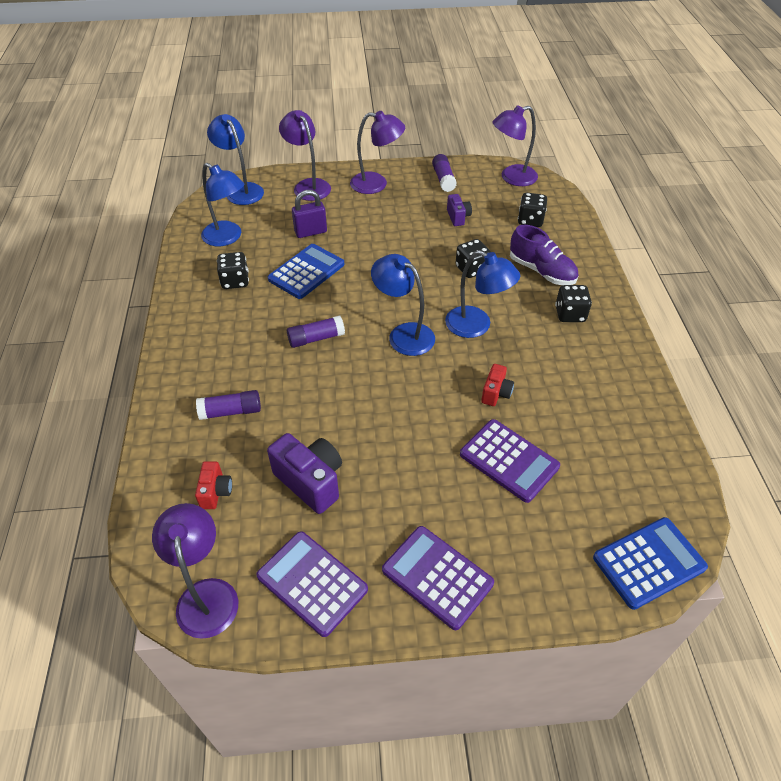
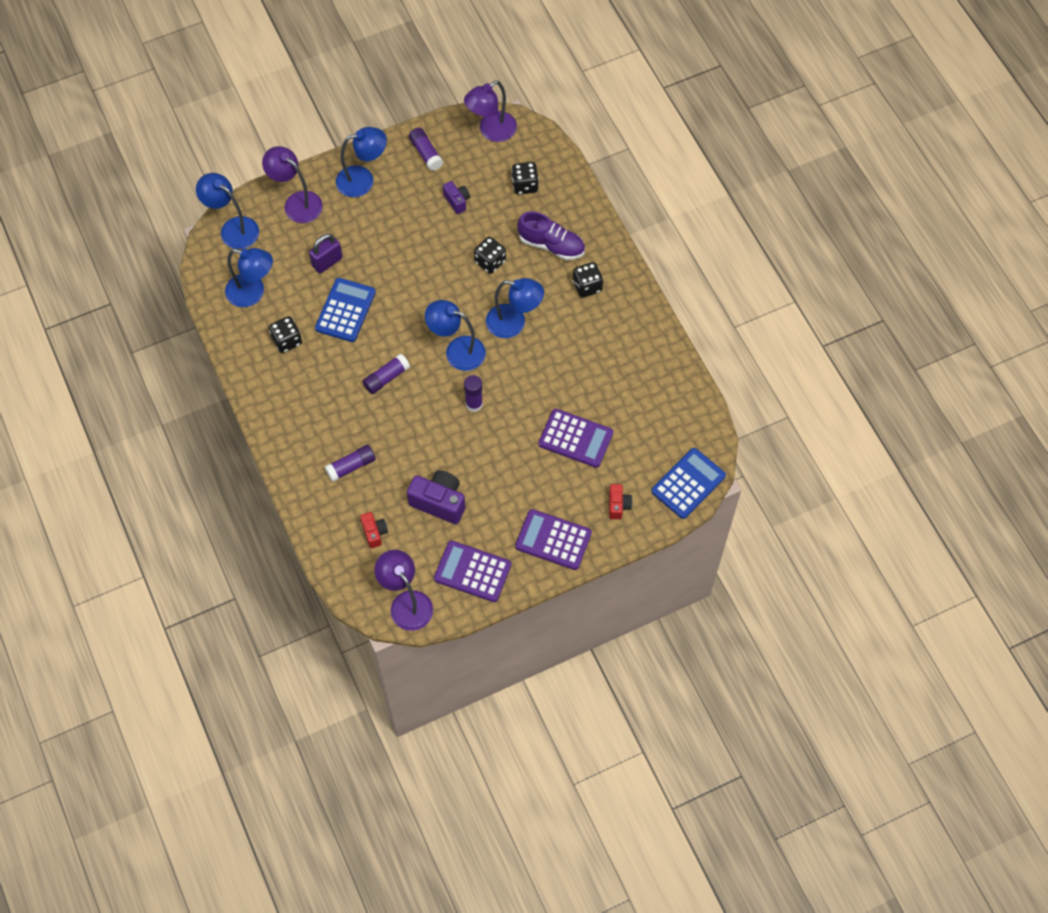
camera: 20 degrees left, 15 degrees up
(376, 184) = (363, 180): purple lamp -> blue lamp
(400, 389) = (474, 404): none -> purple glue stick
(496, 393) = (549, 384): red camera -> red camera (618, 505)

